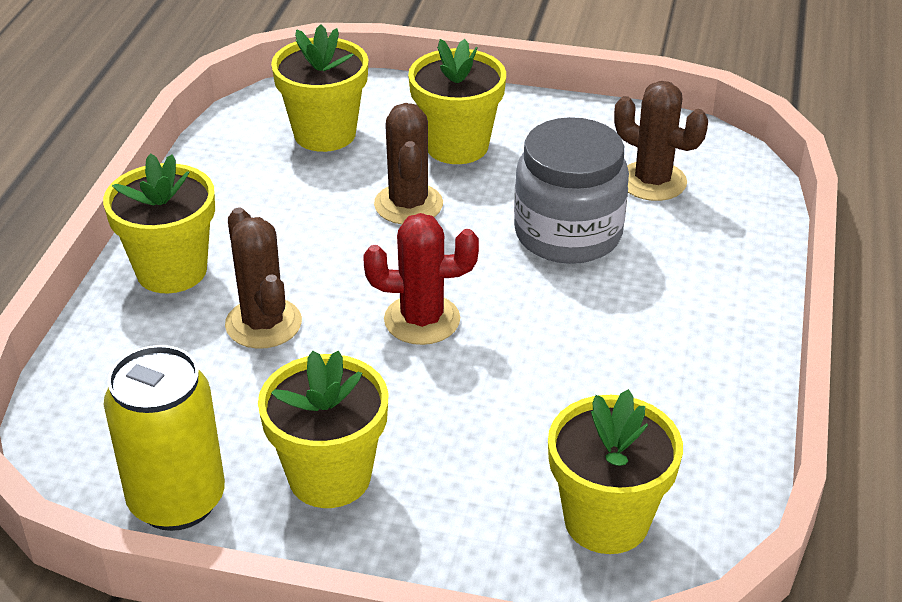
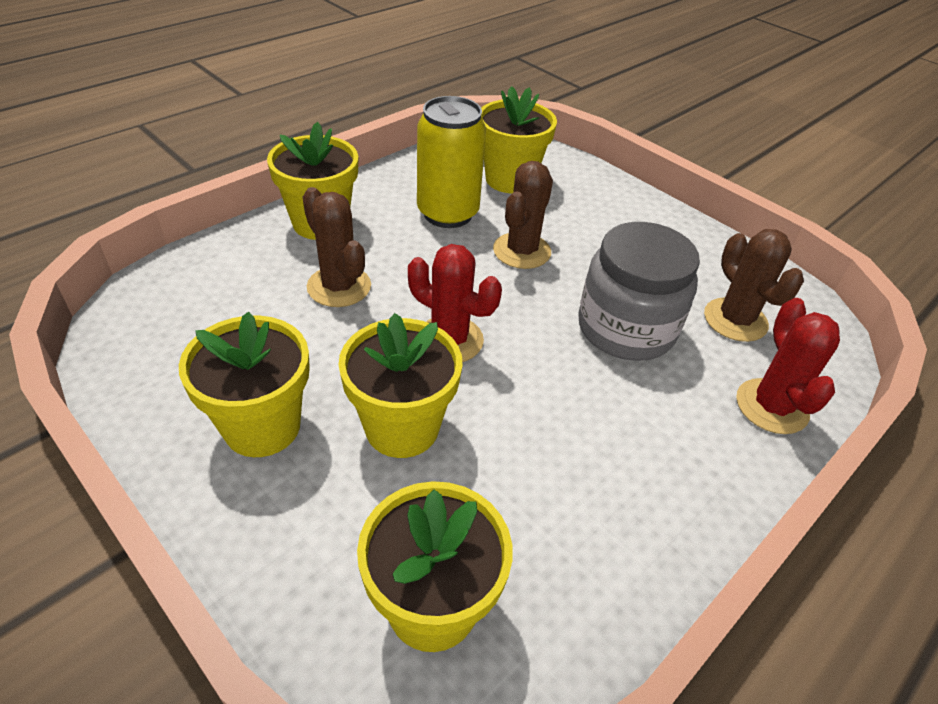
camera: 30 degrees right, 5 degrees up
(177, 500) = (149, 383): yellow can -> yellow can (447, 213)
(263, 323) = (339, 286): brown cactus -> brown cactus turned 45 degrees counterclockwise
(457, 146) = (596, 226): yellow flower pot -> yellow flower pot (402, 427)
(735, 243) = (771, 406): none -> red cactus

